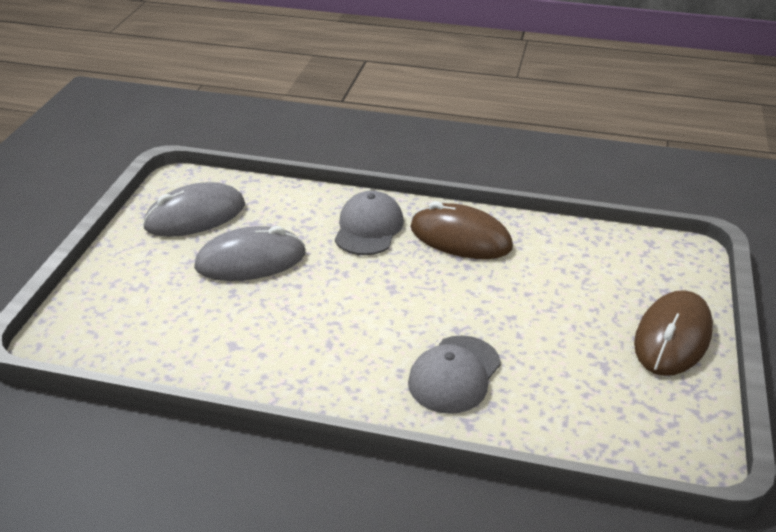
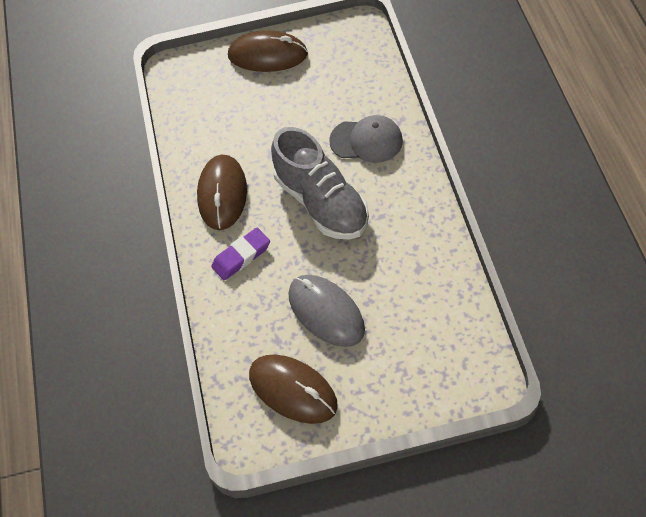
camera: 110 degrees left, 20 degrees up
(195, 216) = (293, 390): grey mouse -> brown mouse
(368, 228) = (241, 256): grey cap -> purple eraser
(389, 303) = (321, 202): none -> grey shoe

